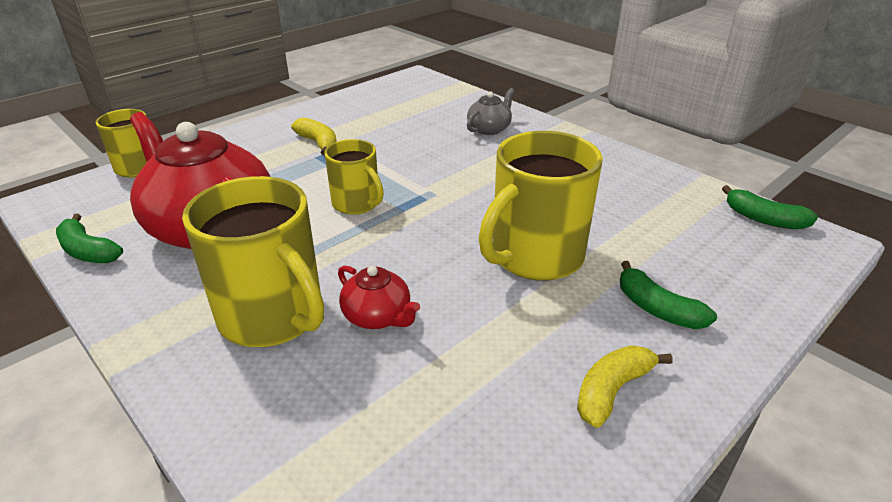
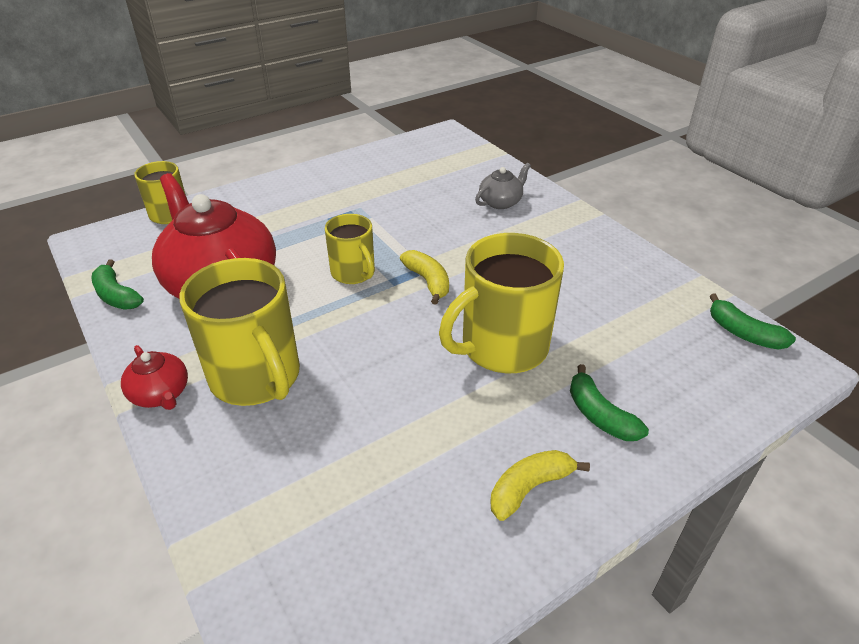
camera: 10 degrees right, 5 degrees up
(318, 143) = (334, 203): yellow banana -> yellow banana (428, 281)
(378, 316) = (344, 389): red teapot -> red teapot (161, 394)

